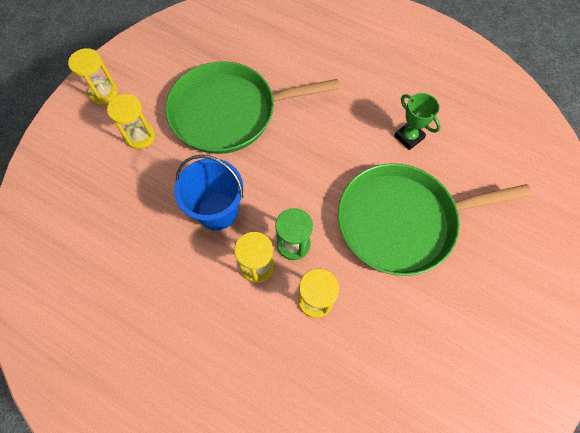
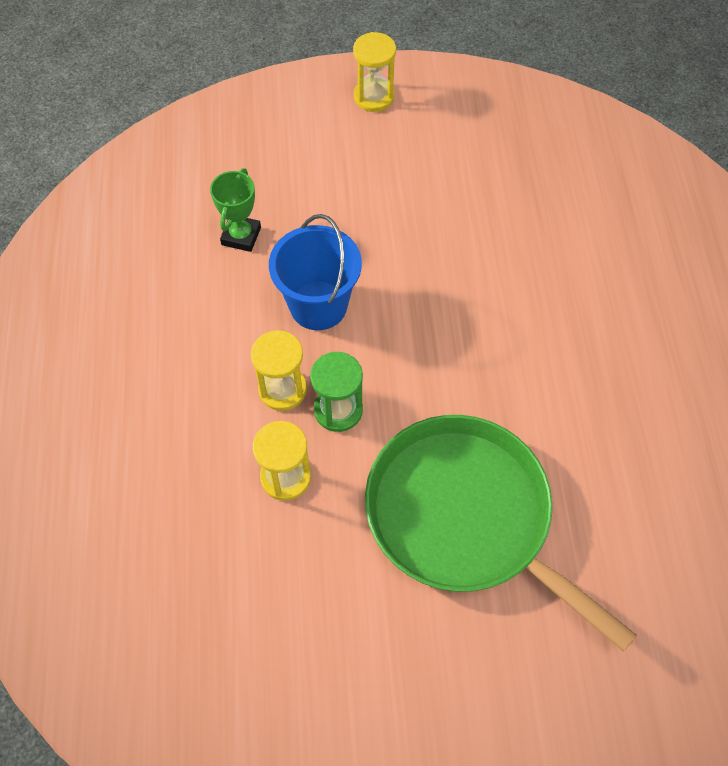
camera: 55 degrees right, 5 degrees down
(140, 136) = (349, 168): yellow hourglass -> none
(229, 112) = (456, 232): green pan -> none
(409, 137) = (600, 455): green trophy -> green trophy (241, 236)

